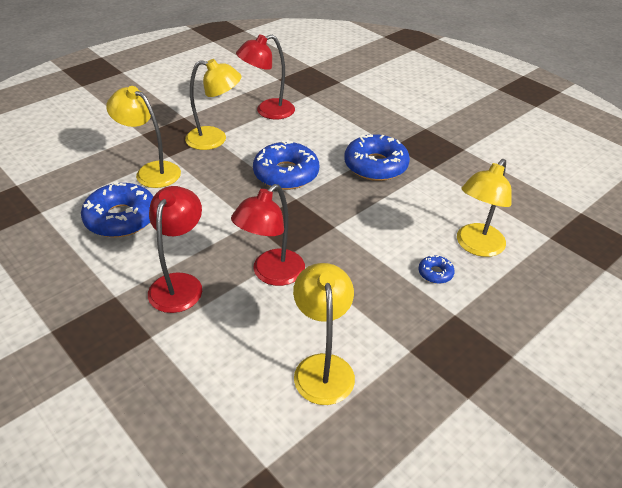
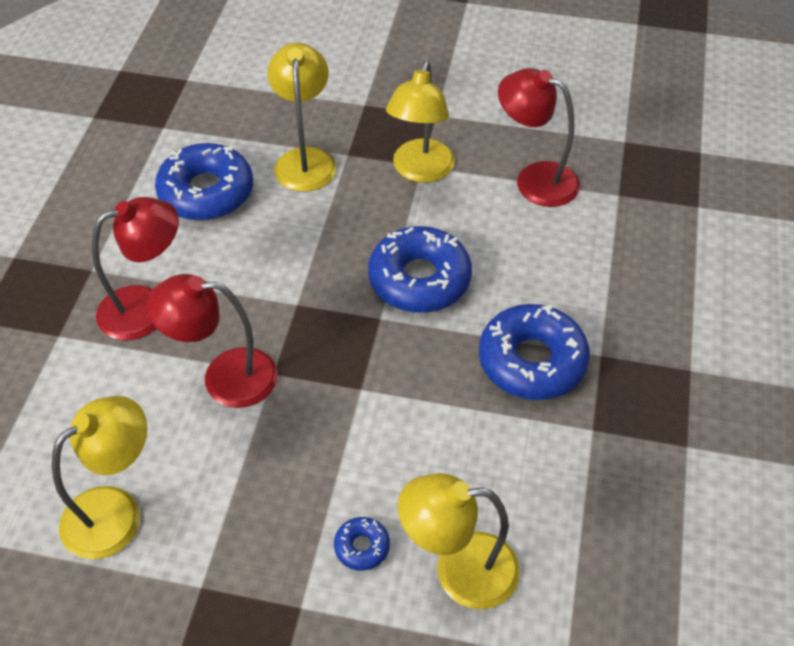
camera: 55 degrees right, 10 degrees up
(215, 139) = (420, 171): yellow lamp -> yellow lamp turned 45 degrees clockwise

